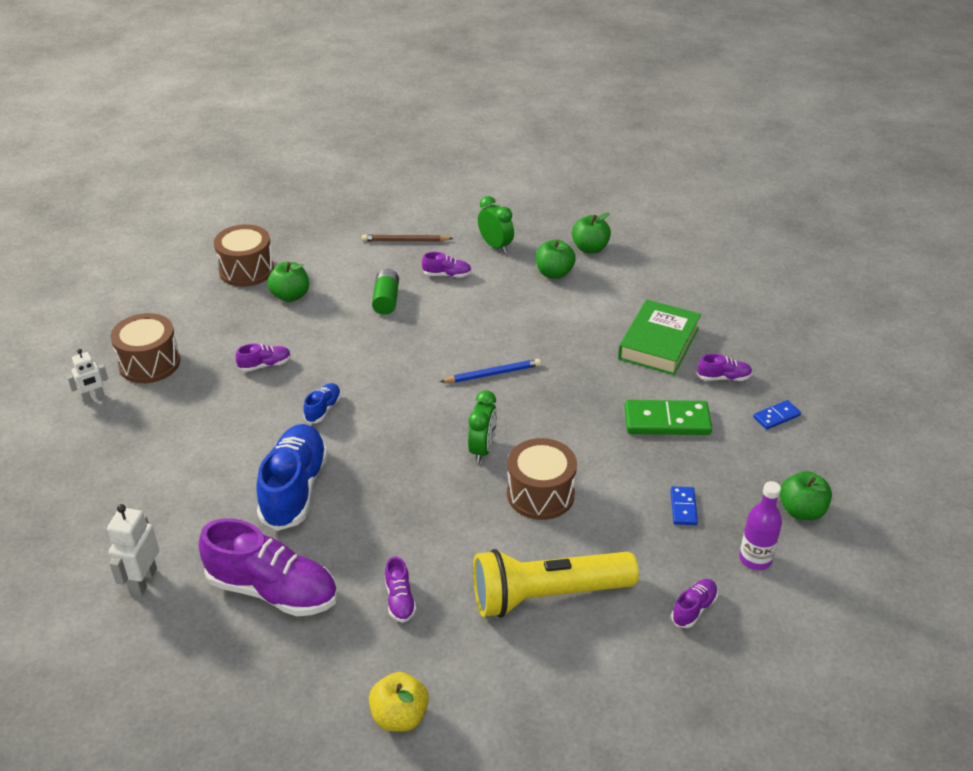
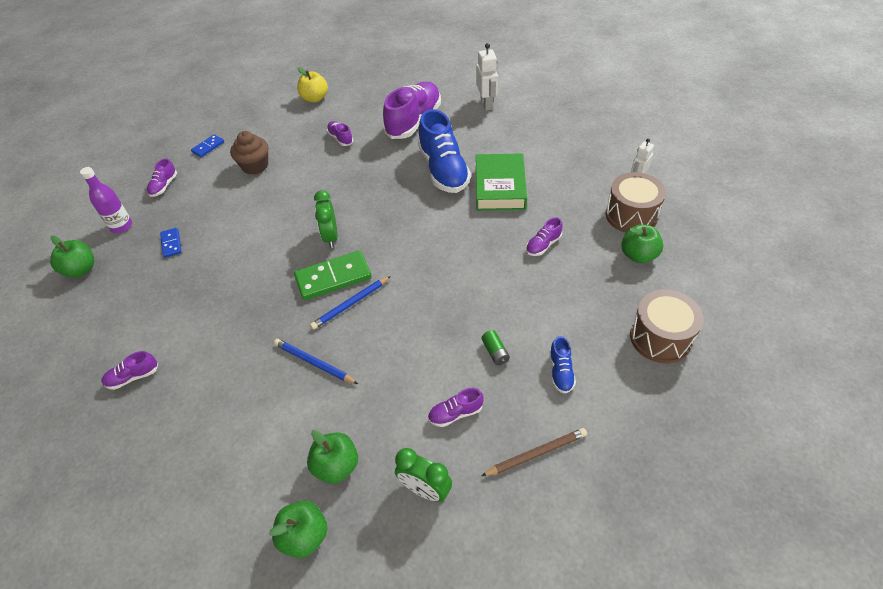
camera: 160 degrees right, 10 degrees up
(273, 590) = (414, 121): purple shoe -> purple shoe turned 120 degrees clockwise
(290, 296) = (588, 322): green apple -> green apple (638, 255)
(323, 409) = (467, 226): blue shoe -> blue shoe (560, 372)
(386, 300) = (495, 352): green battery -> green battery, size x0.66
(540, 494) = (276, 220): brown drum -> none
(547, 338) = (314, 363): none -> blue pencil
(547, 595) = (255, 166): yellow flashlight -> brown cupcake
(659, 343) = (200, 398): green book -> green book (500, 187)
(667, 421) = (187, 310): green domino -> green domino (333, 277)
(776, 416) = (86, 349): blue domino -> blue domino (208, 147)

